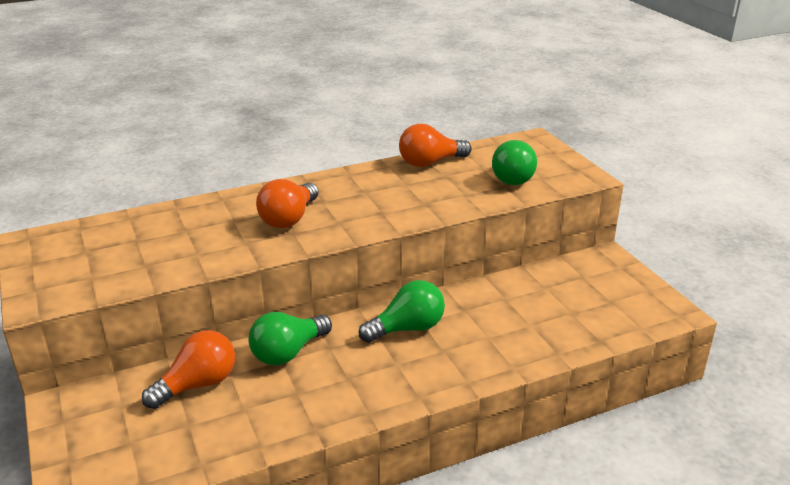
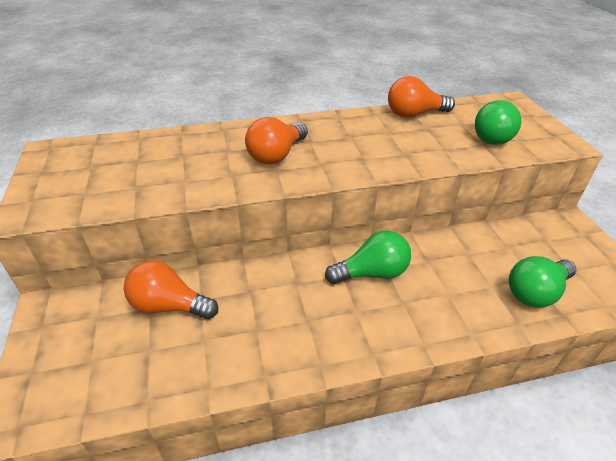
camera: 10 degrees right, 10 degrees up
(197, 385) = (169, 306): orange light bulb -> orange light bulb turned 135 degrees counterclockwise
(288, 352) = (258, 283): green light bulb -> green light bulb (536, 292)

